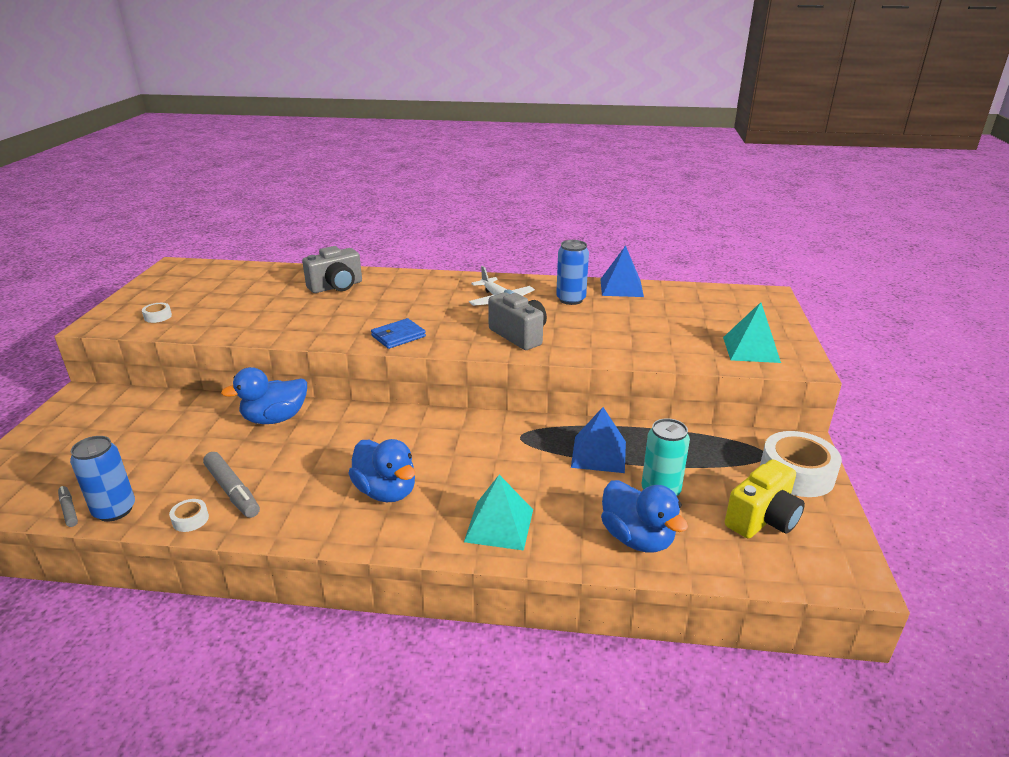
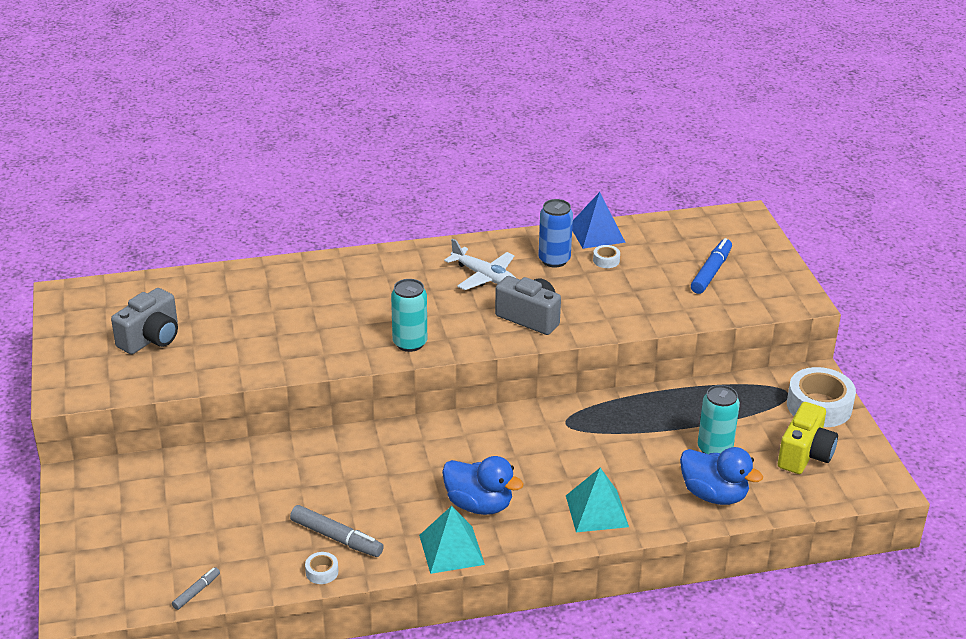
camera: 20 degrees left, 5 degrees up
(69, 510) = (196, 592): grey marker -> grey marker turned 90 degrees clockwise
(114, 510) = (241, 581): blue can -> none
(158, 316) = (124, 370): white tape -> white tape (606, 260)
(275, 418) = (313, 457): blue duck -> none
(336, 287) = (289, 290): grey camera -> grey camera (151, 338)
(398, 336) = (410, 343): blue wallet -> turquoise can
(599, 454) = (646, 425): blue pyramid -> none
(715, 329) = (711, 272): none -> blue marker
(751, 349) = (753, 291): turquoise pyramid -> turquoise pyramid (451, 549)

